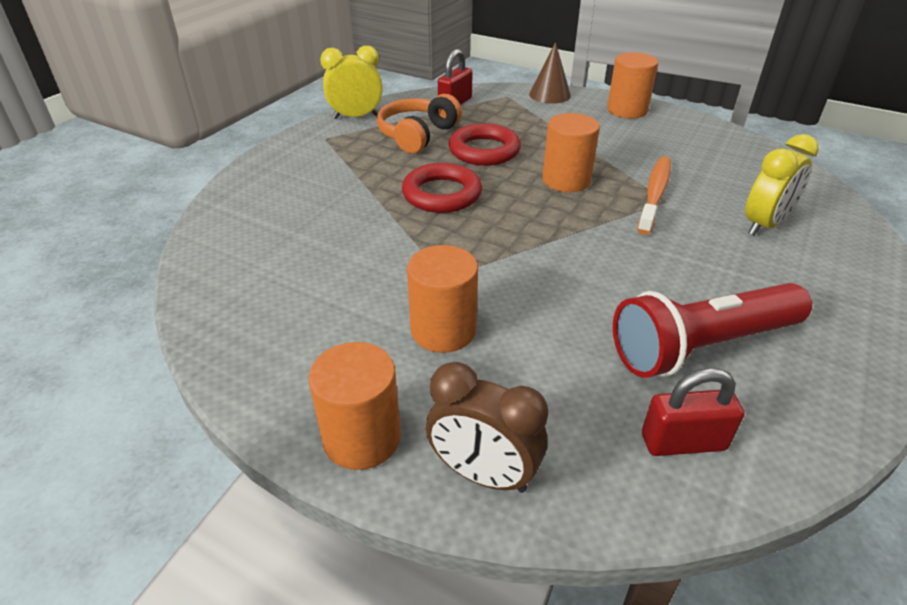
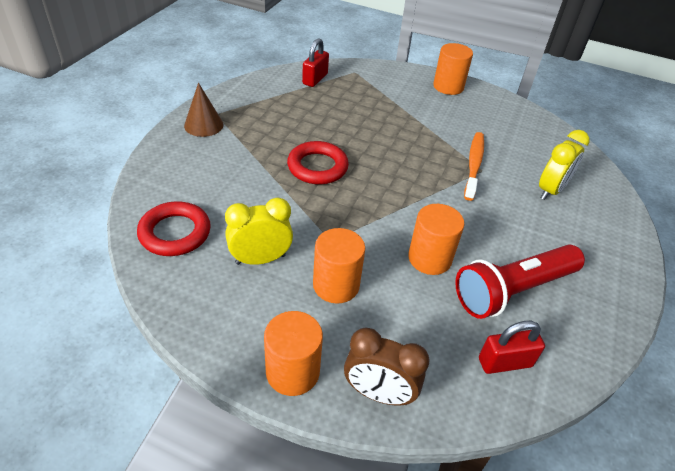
camera: 10 degrees left, 5 degrees up
(356, 117) = (237, 92): yellow clock -> yellow clock (260, 259)
(417, 135) = (290, 111): orange headphones -> none
(484, 151) = (344, 126): red ring -> red ring (175, 233)
(550, 95) = (388, 71): brown cone -> brown cone (203, 125)
(566, 180) = (409, 153): orange cylinder -> orange cylinder (429, 258)

